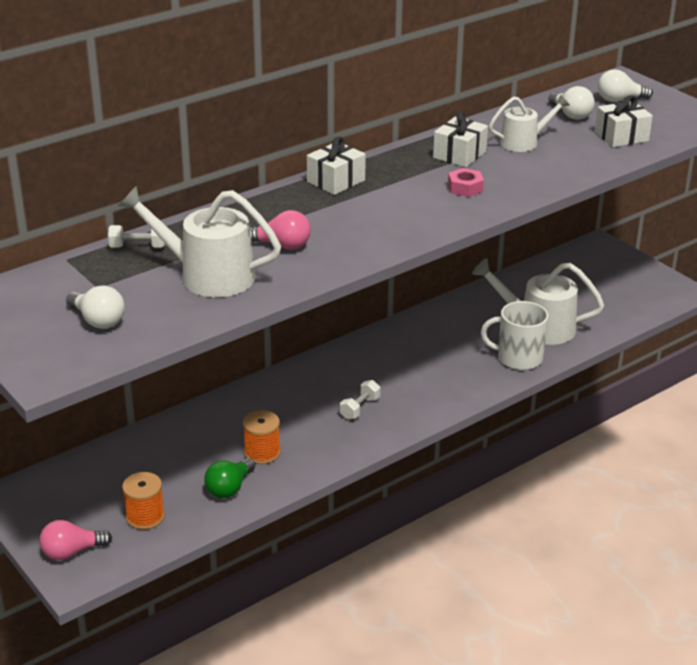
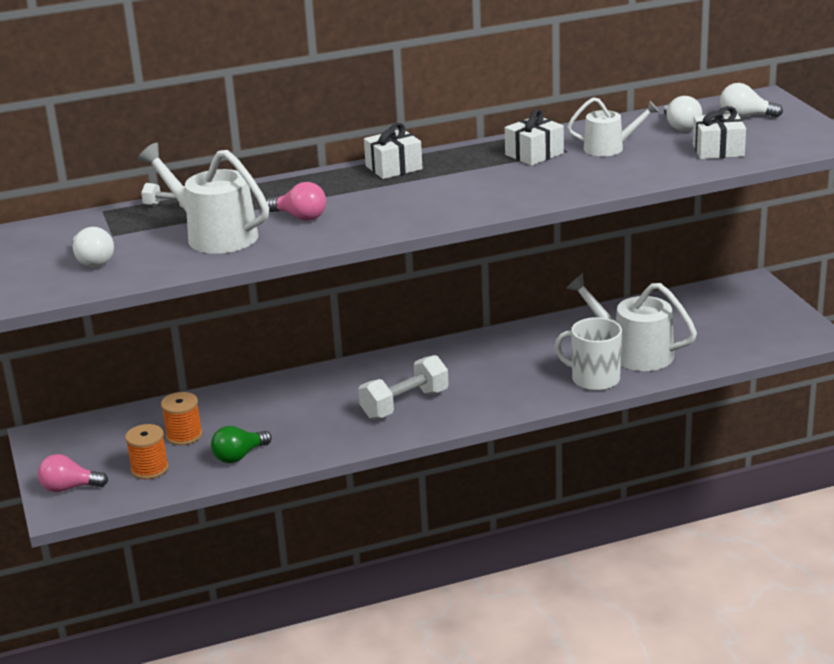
camera: 20 degrees right, 5 degrees down
(262, 453) = (287, 430): orange spool -> orange spool (184, 435)
(360, 408) = (404, 404): white dumbbell -> white dumbbell, size x1.80
(465, 188) = (516, 183): pink nut -> none

